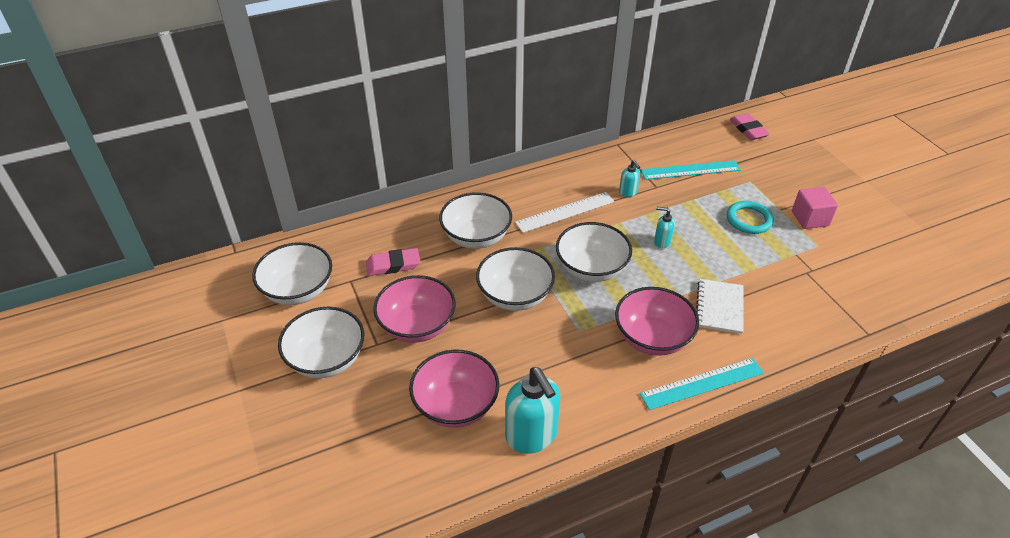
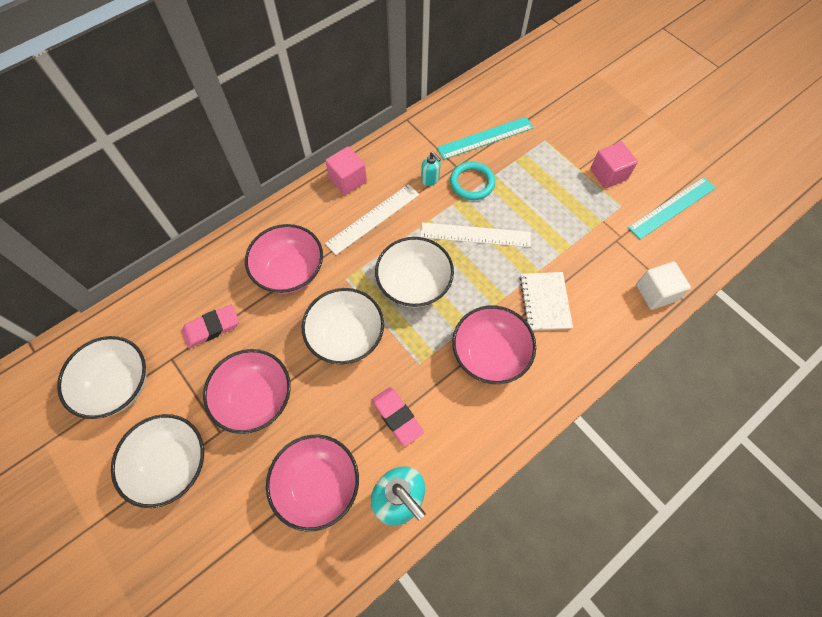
camera: 15 degrees left, 20 degrees up
(476, 237) = (290, 271): white bowl -> pink bowl
(549, 179) = (348, 180): none -> pink cube
(661, 242) = (475, 235): turquoise soap dispenser -> white ruler
(702, 383) = (546, 396): turquoise ruler -> turquoise ruler (672, 207)
(748, 129) = (531, 74): pink eraser -> pink eraser (397, 417)
(749, 220) = (552, 188): turquoise ring -> turquoise ring (472, 183)
(839, 322) = (656, 293): none -> white cube

